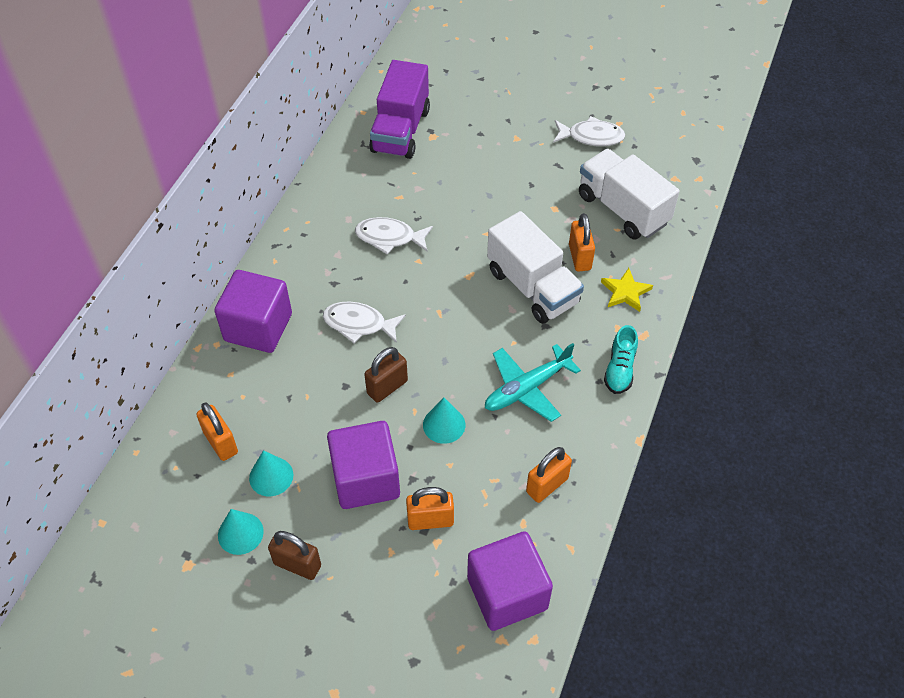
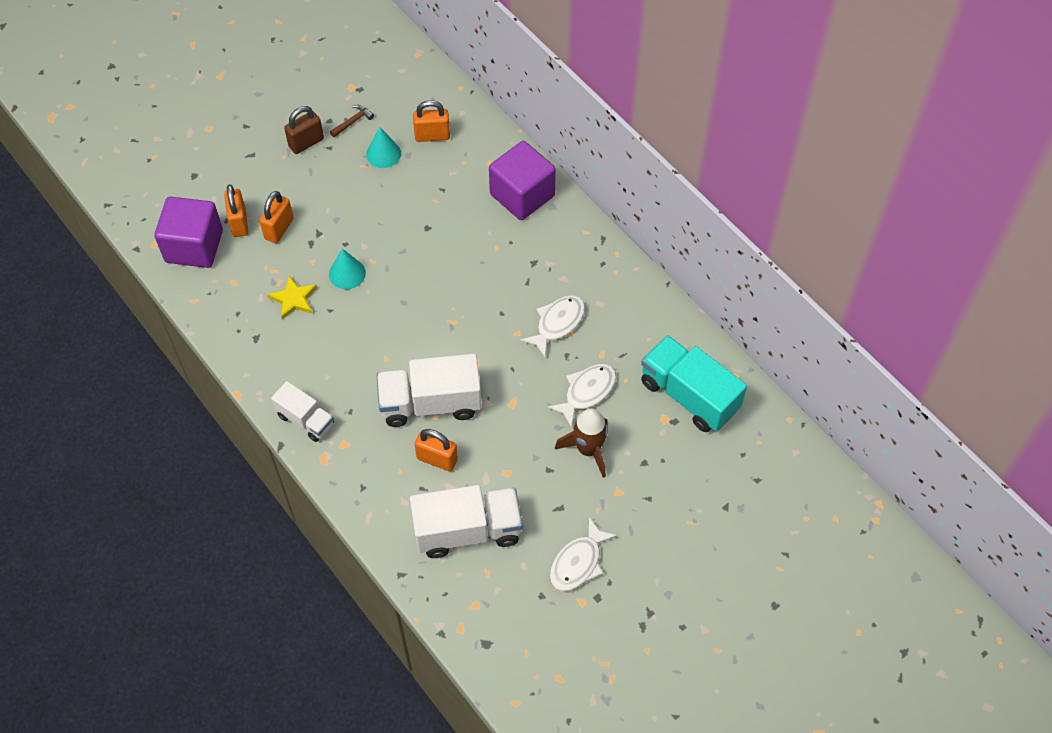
camera: 120 degrees right, 5 degrees up
(240, 533) = (353, 122): turquoise cone -> brown hammer
(359, 324) = (479, 261): white fish -> white fish (586, 392)
(366, 479) = (339, 206): purple cube -> none
(387, 387) = (406, 253): brown padlock -> none
(400, 130) = (689, 395): purple truck -> turquoise truck
(495, 169) = (588, 450): none -> brown rocket
(527, 388) = (337, 344): turquoise plane -> none
(547, 485) = (249, 312): orange padlock -> orange padlock (239, 223)
(620, 369) = (305, 420): turquoise shoe -> white truck
(625, 292) = (375, 472): yellow star -> yellow star (294, 299)

